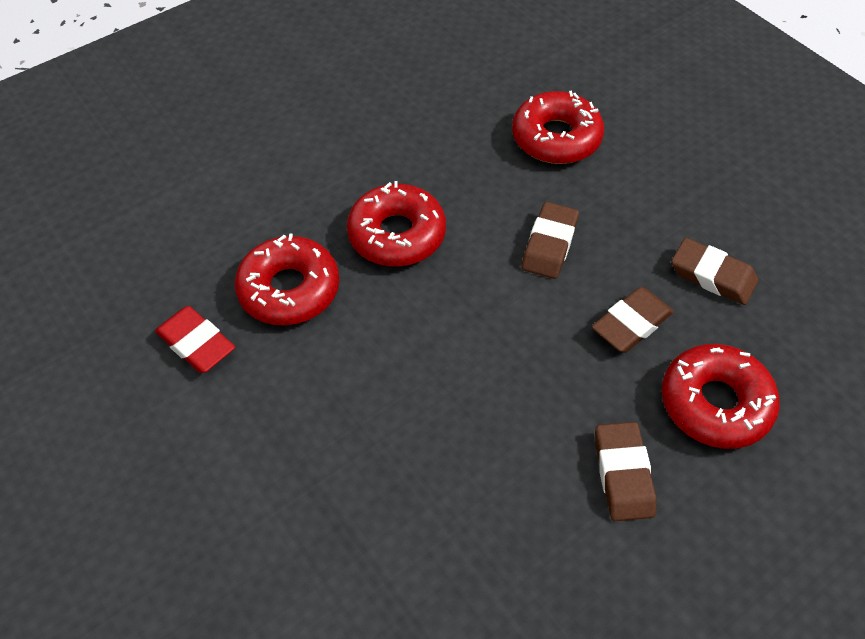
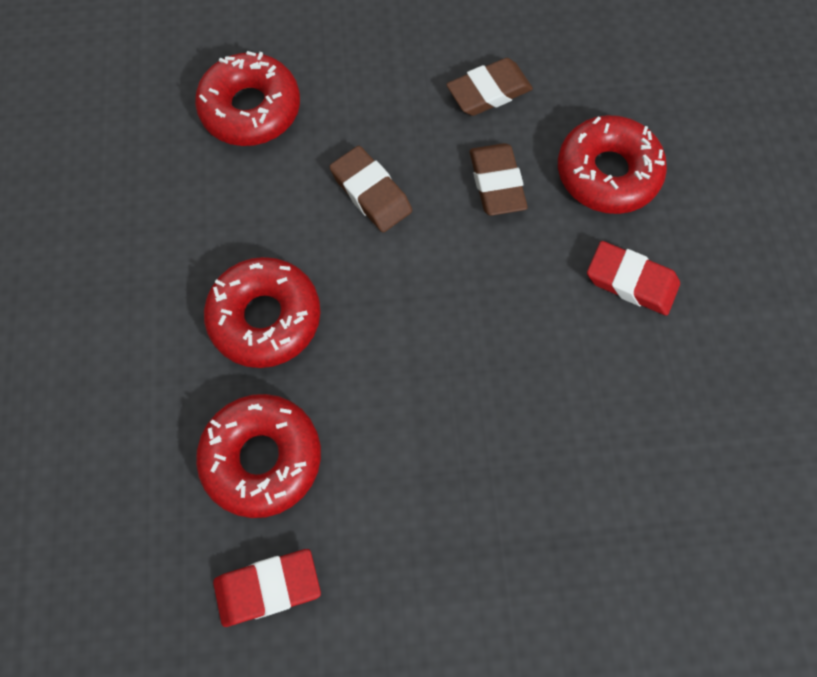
camera: 60 degrees left, 15 degrees up
(623, 474) = (631, 281): brown eraser -> red eraser

